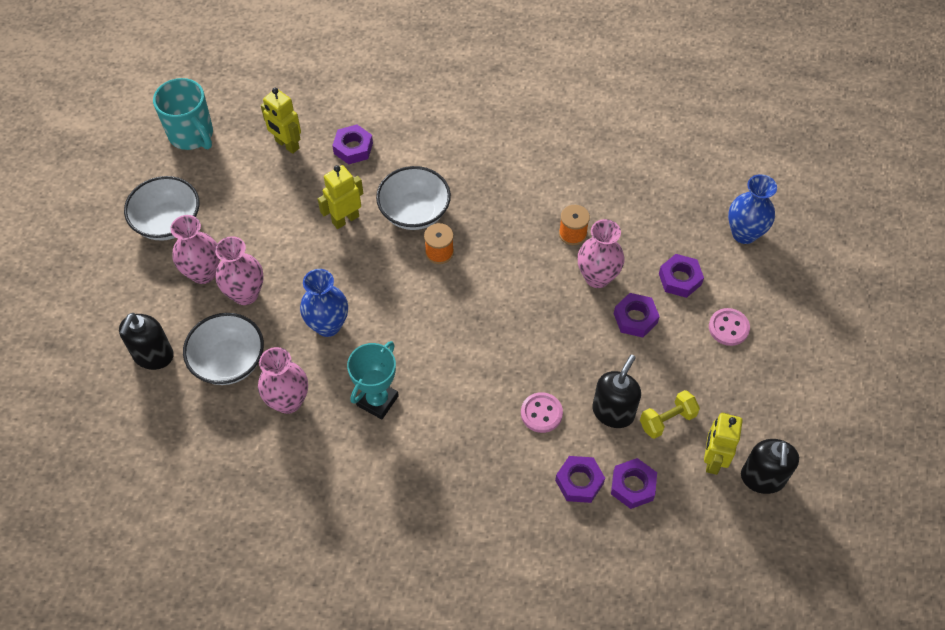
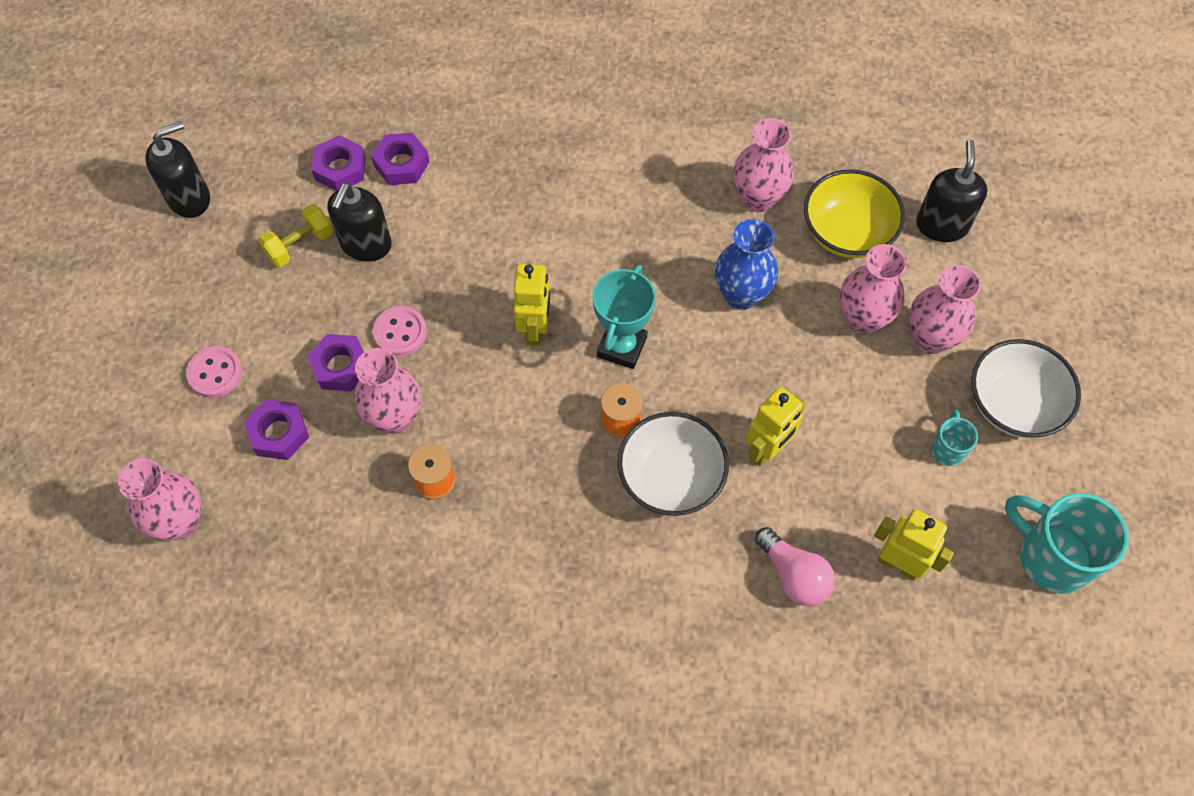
camera: 170 degrees right, 5 degrees up
(226, 202) = (947, 449): none -> turquoise mug
(229, 361) = (847, 232): white bowl -> yellow bowl
(353, 148) = (794, 575): purple nut -> pink light bulb
(377, 400) = (652, 215): turquoise trophy -> turquoise trophy (622, 347)
(541, 413) = (453, 230): pink button -> pink button (400, 332)
(713, 460) = (246, 209): yellow robot -> yellow robot (535, 329)
(744, 233) = (180, 522): blue vase -> pink vase
(762, 478) = (189, 198): black soap dispenser -> black soap dispenser turned 60 degrees clockwise

